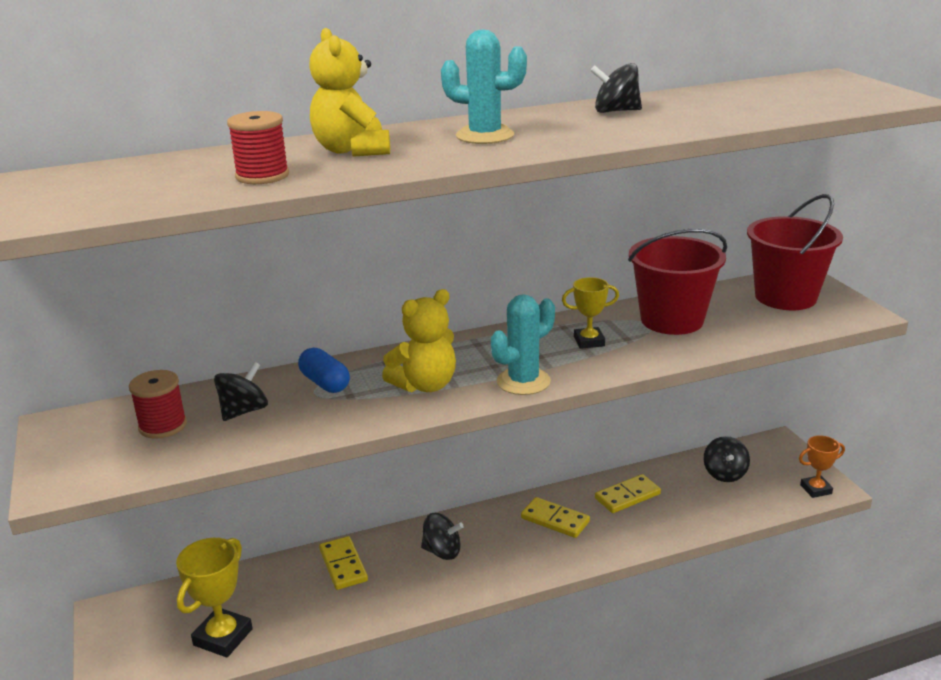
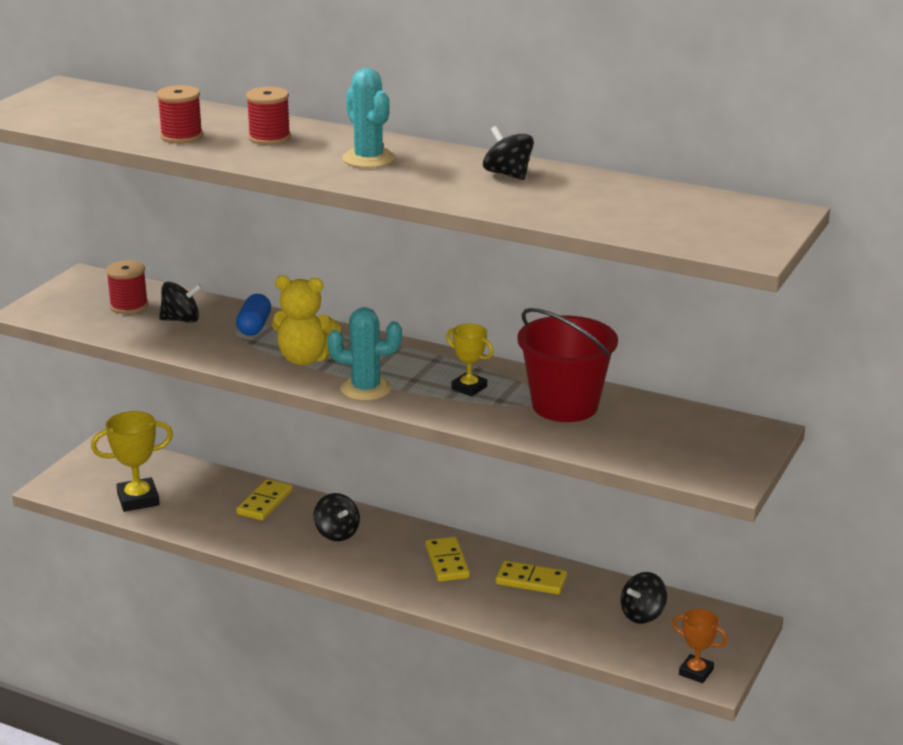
camera: 45 degrees right, 0 degrees up
(352, 151) = (269, 138): yellow teddy bear -> red spool
(785, 297) = (701, 437): red bucket -> none

